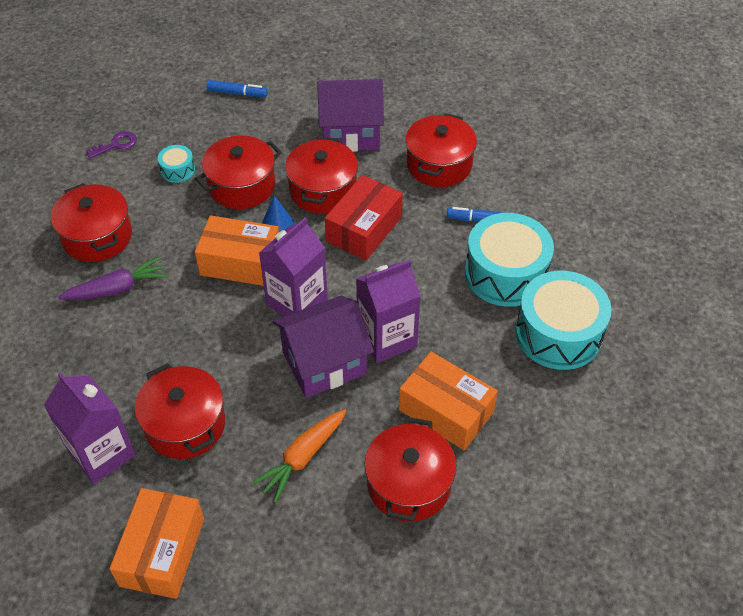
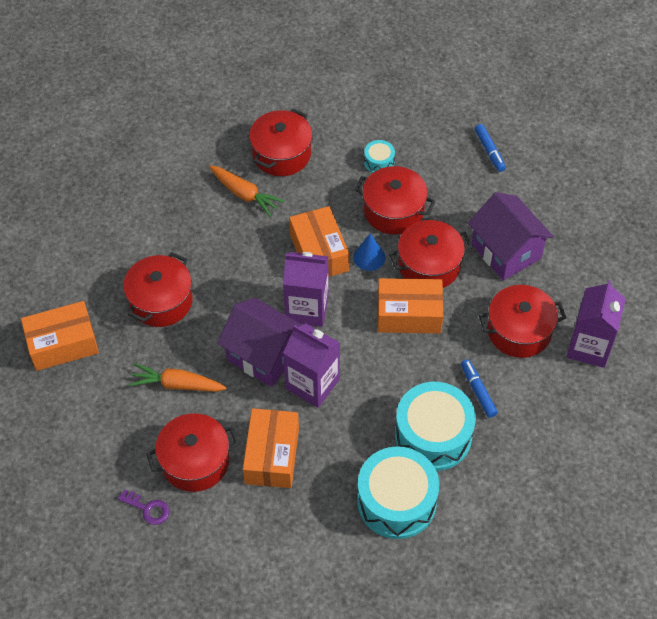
camera: 60 degrees right, 5 degrees up
(101, 453) = (111, 268): purple carton -> purple carton (589, 347)
(116, 145) = (375, 110): purple key -> purple key (148, 509)
(117, 289) = (245, 194): purple carrot -> orange carrot
(364, 229) = (409, 314): red box -> orange box

